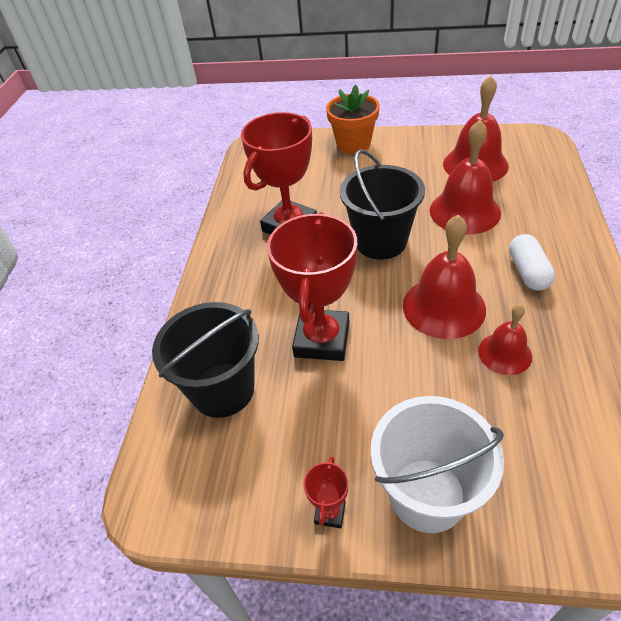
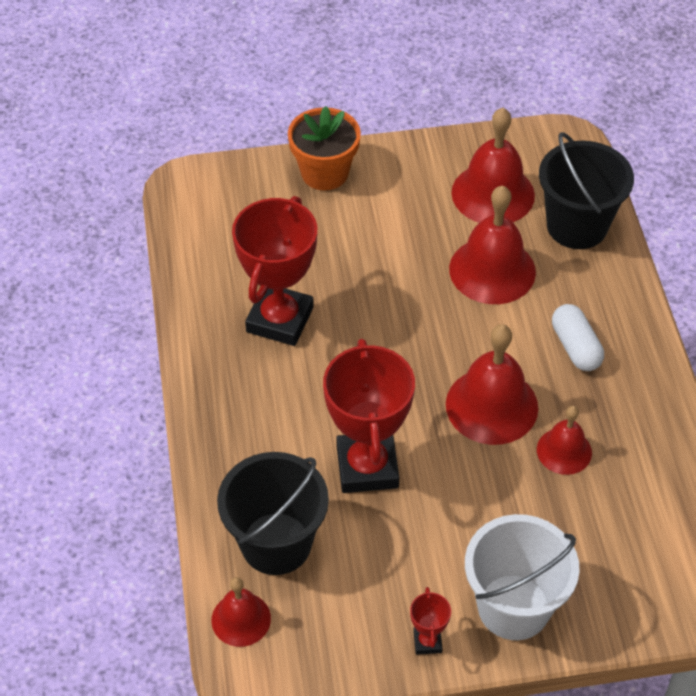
camera: 20 degrees left, 5 degrees up
(166, 451) = (241, 619): none -> red bell
(380, 241) = (400, 328): black bucket -> black bucket (577, 226)

